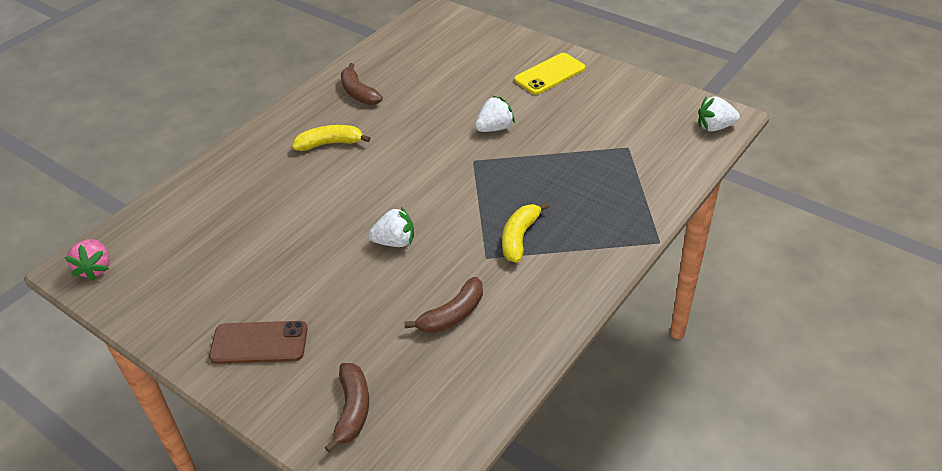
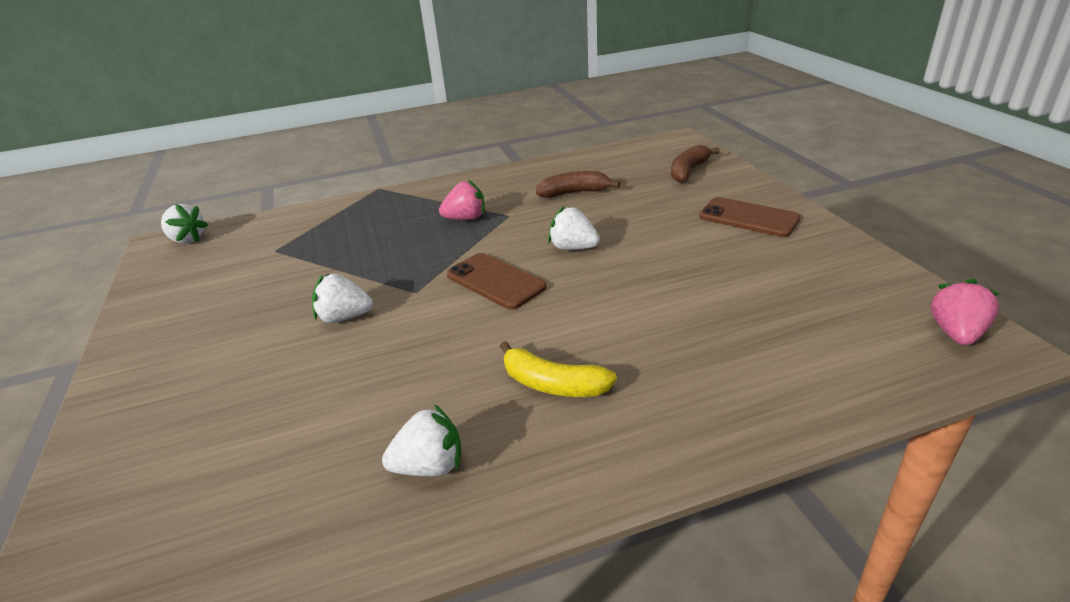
camera: 145 degrees left, 10 degrees down
(358, 93) = (430, 466): brown banana -> white strawberry
(426, 189) = (495, 281): none -> brown phone
(519, 237) = (466, 218): yellow banana -> pink strawberry
(550, 74) = (177, 361): yellow phone -> none

